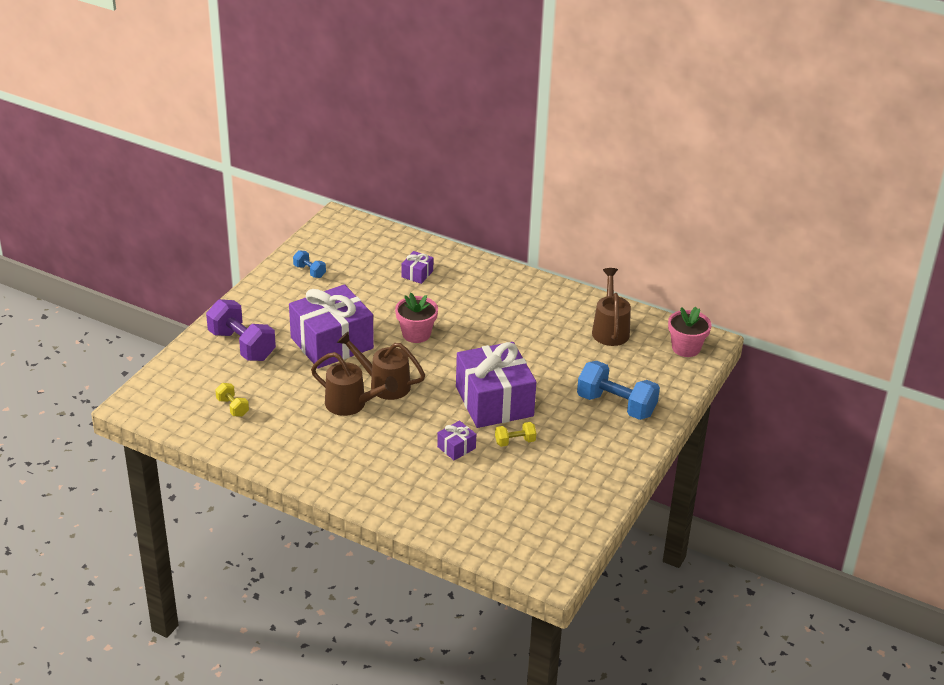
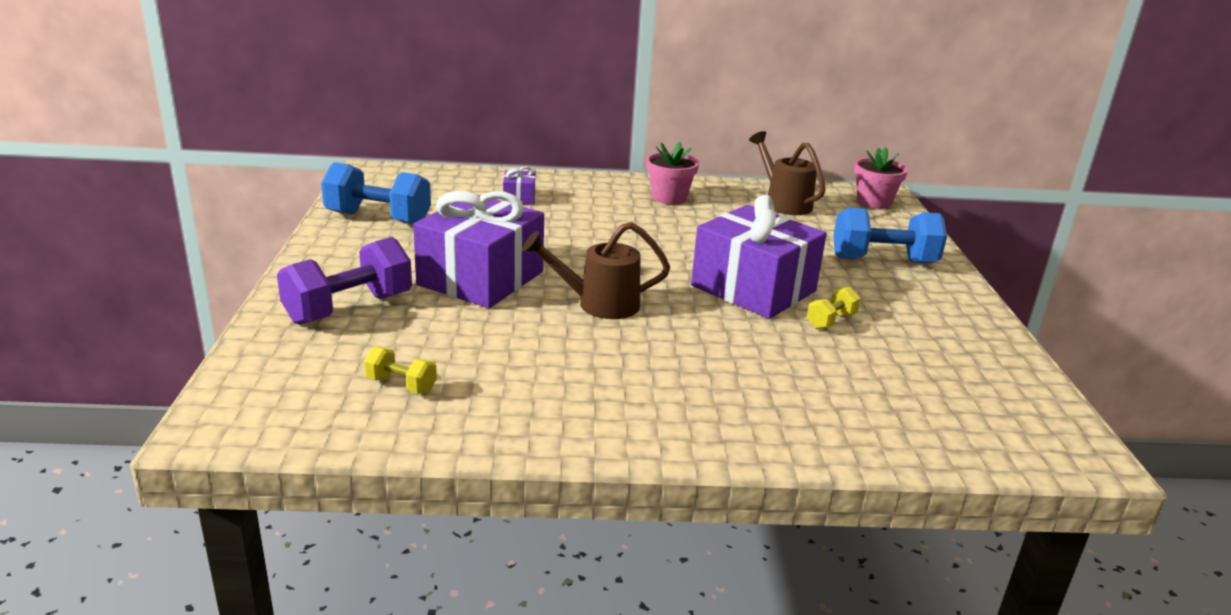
camera: 30 degrees left, 10 degrees down
(242, 345) = (349, 309): purple dumbbell -> purple dumbbell turned 60 degrees counterclockwise
(309, 271) = (378, 218): blue dumbbell -> blue dumbbell, size x2.02
(351, 404) = (580, 336): brown watering can -> none
(416, 334) = (581, 248): pink flower pot -> pink flower pot (669, 197)
(456, 447) = (772, 346): purple gift -> none

